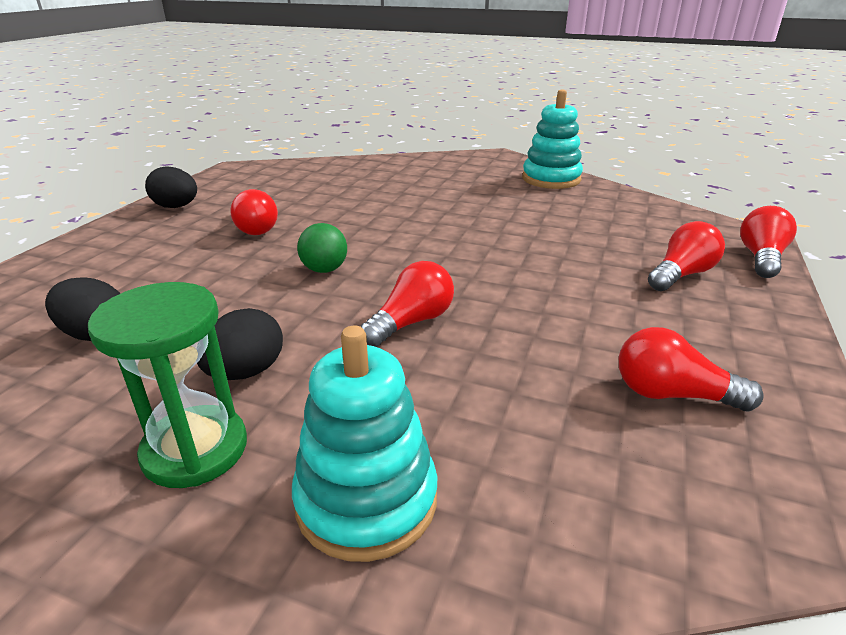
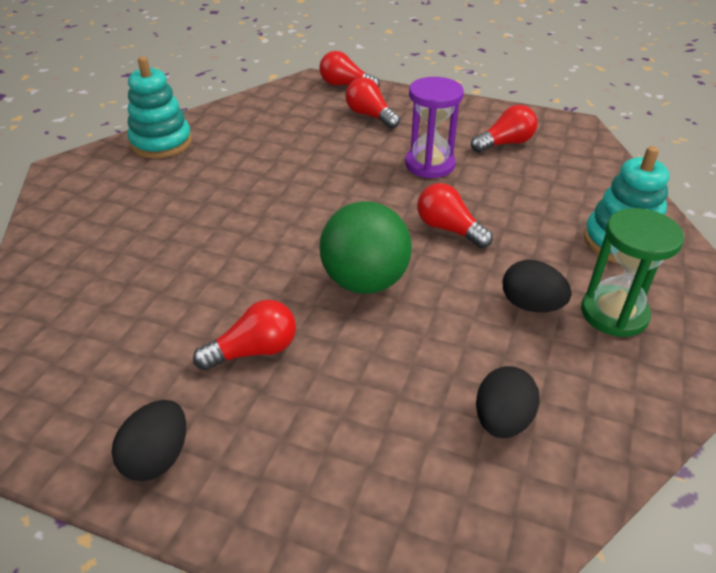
camera: 90 degrees left, 10 degrees up
(324, 270) = (365, 281): green ball -> green ball, size x1.88
(566, 315) = (429, 164): none -> purple hourglass
(672, 394) = (505, 143): red light bulb -> red light bulb turned 135 degrees counterclockwise

